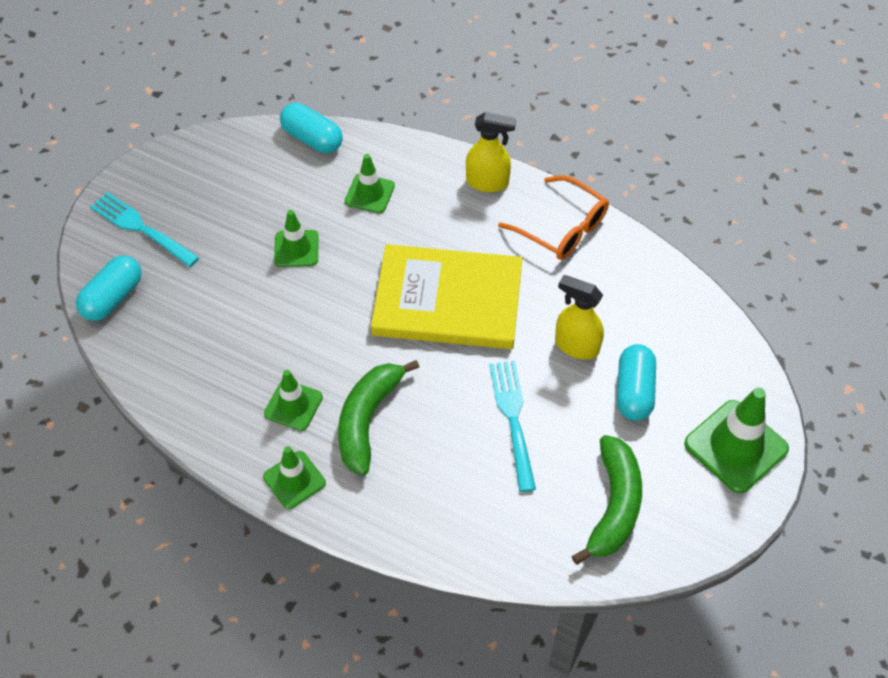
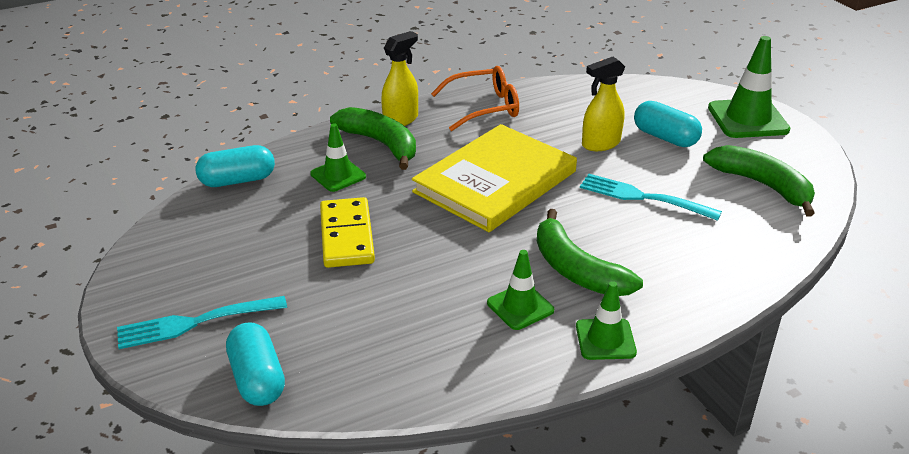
camera: 55 degrees left, 20 degrees down
(296, 249) = (346, 236): green traffic cone -> yellow domino
(438, 192) = (380, 144): none -> green banana

